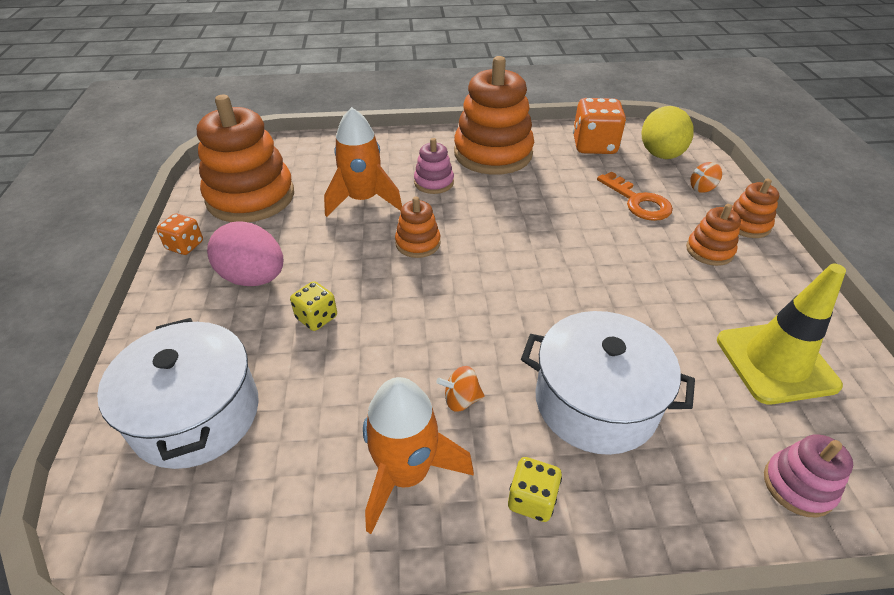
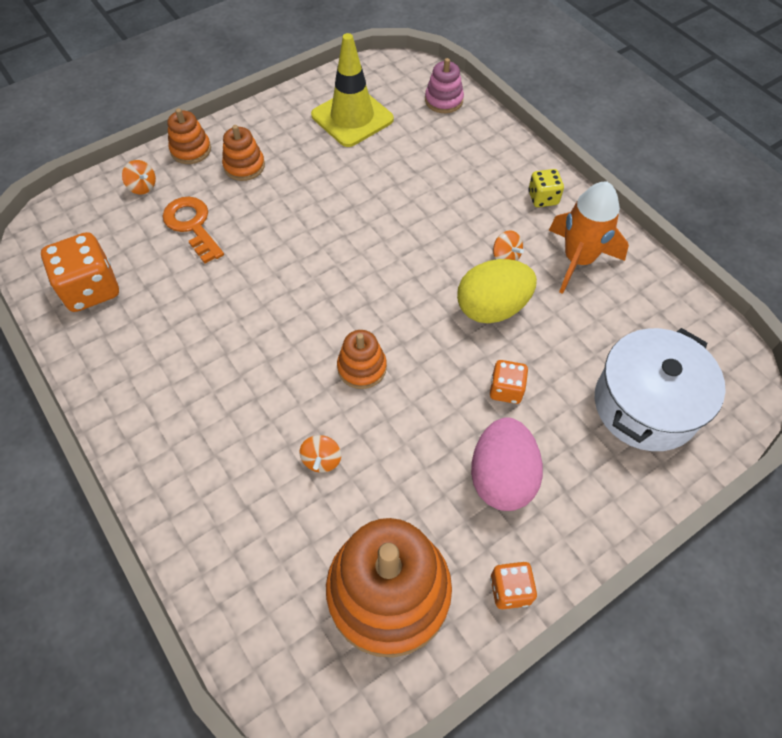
camera: 120 degrees left, 15 degrees up
(317, 318) = (506, 390): yellow dice -> orange dice
(363, 200) = (322, 460): orange rocket -> orange spinning top
(434, 182) = (248, 408): pink stacking toy -> none
(493, 153) = (154, 378): orange stacking toy -> none
(595, 402) = (452, 191): white pot -> none
(638, 202) = (192, 225): orange key -> orange key turned 60 degrees counterclockwise
(660, 155) = (88, 229): yellow egg -> yellow egg (492, 308)

